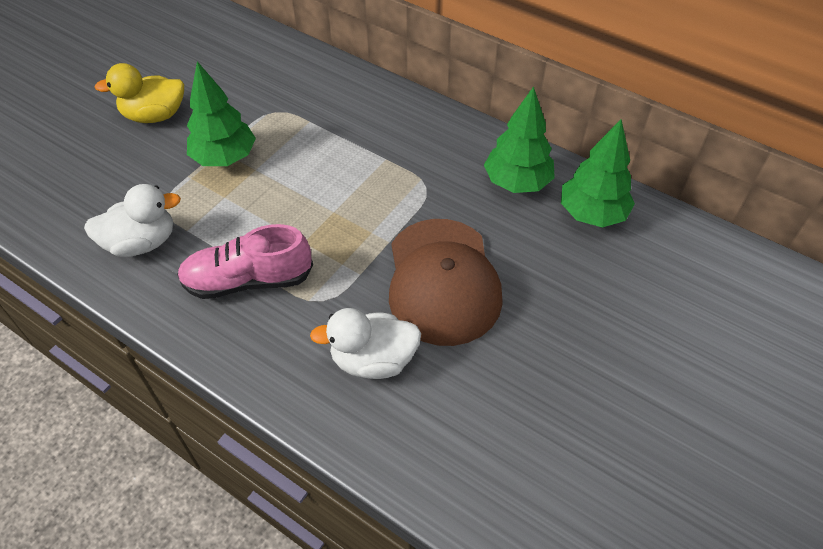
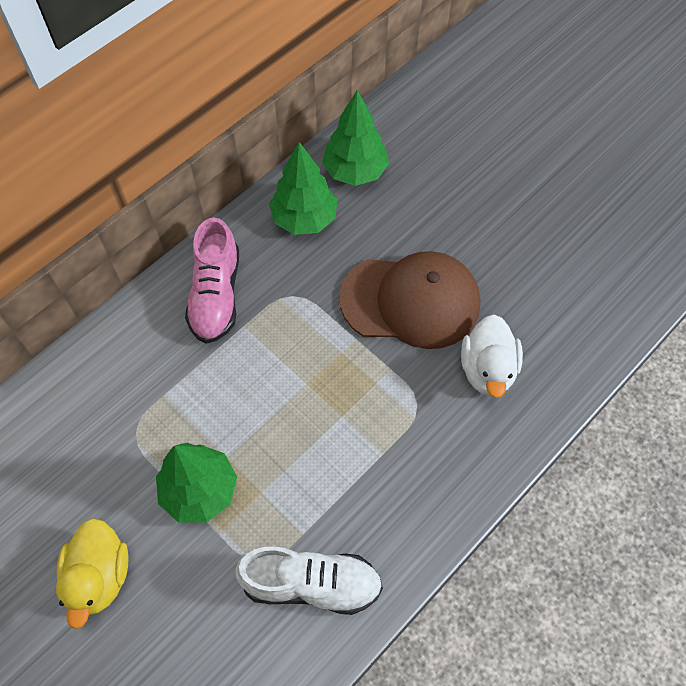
camera: 80 degrees left, 10 degrees up
(141, 242) = (311, 584): white duck -> white shoe
(248, 280) = (382, 472): pink shoe -> pink shoe (216, 295)

